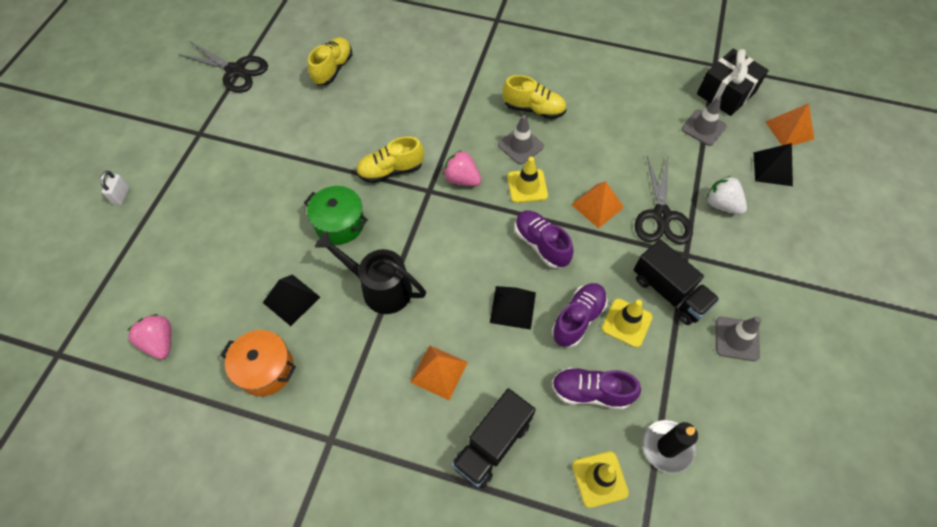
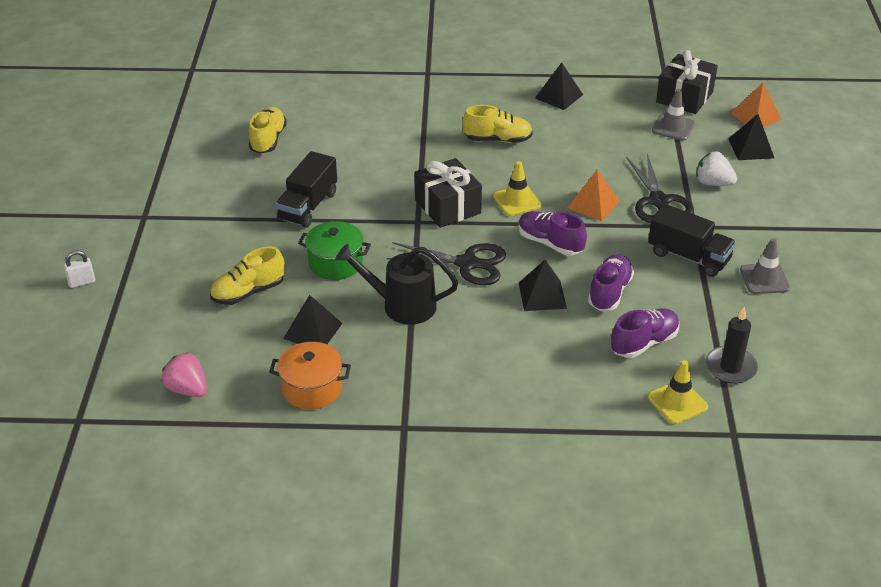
camera: 15 degrees left, 20 degrees down
(121, 196) = (82, 282): white padlock -> white padlock turned 75 degrees clockwise
(235, 71) = (159, 158): black scissors -> black scissors (467, 263)
(390, 170) = (370, 212): yellow shoe -> yellow shoe (248, 292)
(439, 372) = (490, 356): orange pyramid -> none
(462, 179) = (447, 206): pink strawberry -> black gift
(492, 444) = (565, 398): black truck -> black truck (308, 206)
(520, 145) = (496, 170): grey traffic cone -> none
(591, 392) = (644, 343): purple shoe -> purple shoe turned 150 degrees clockwise
(607, 69) = (559, 96): none -> black pyramid
(626, 323) = (657, 286): yellow traffic cone -> none

